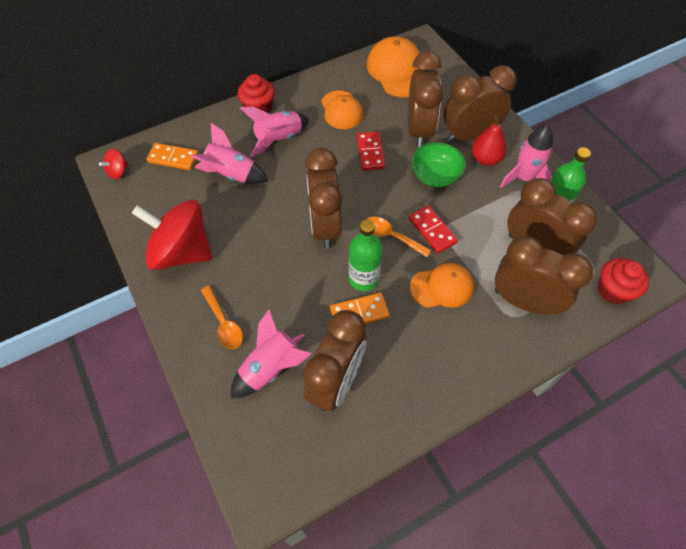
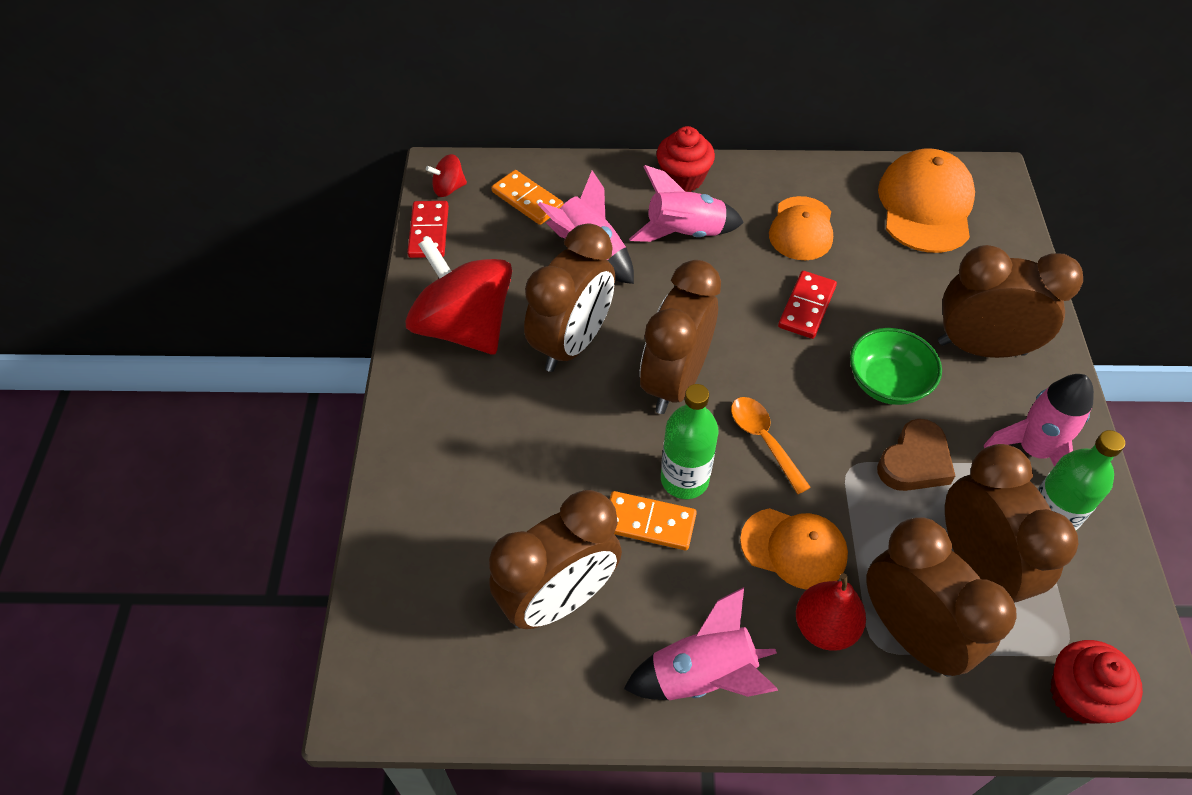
camera: 30 degrees right, 5 degrees down
(223, 323) = (460, 445): orange spoon -> none
(271, 368) = (484, 534): pink rocket -> pink rocket (702, 676)
(419, 130) = (903, 306): brown clock -> brown clock (572, 343)
(432, 230) = (831, 460): red domino -> red domino (429, 232)
(473, 211) = (914, 462): none -> brown heart
(485, 159) = (986, 394): red pear -> red pear (825, 627)

